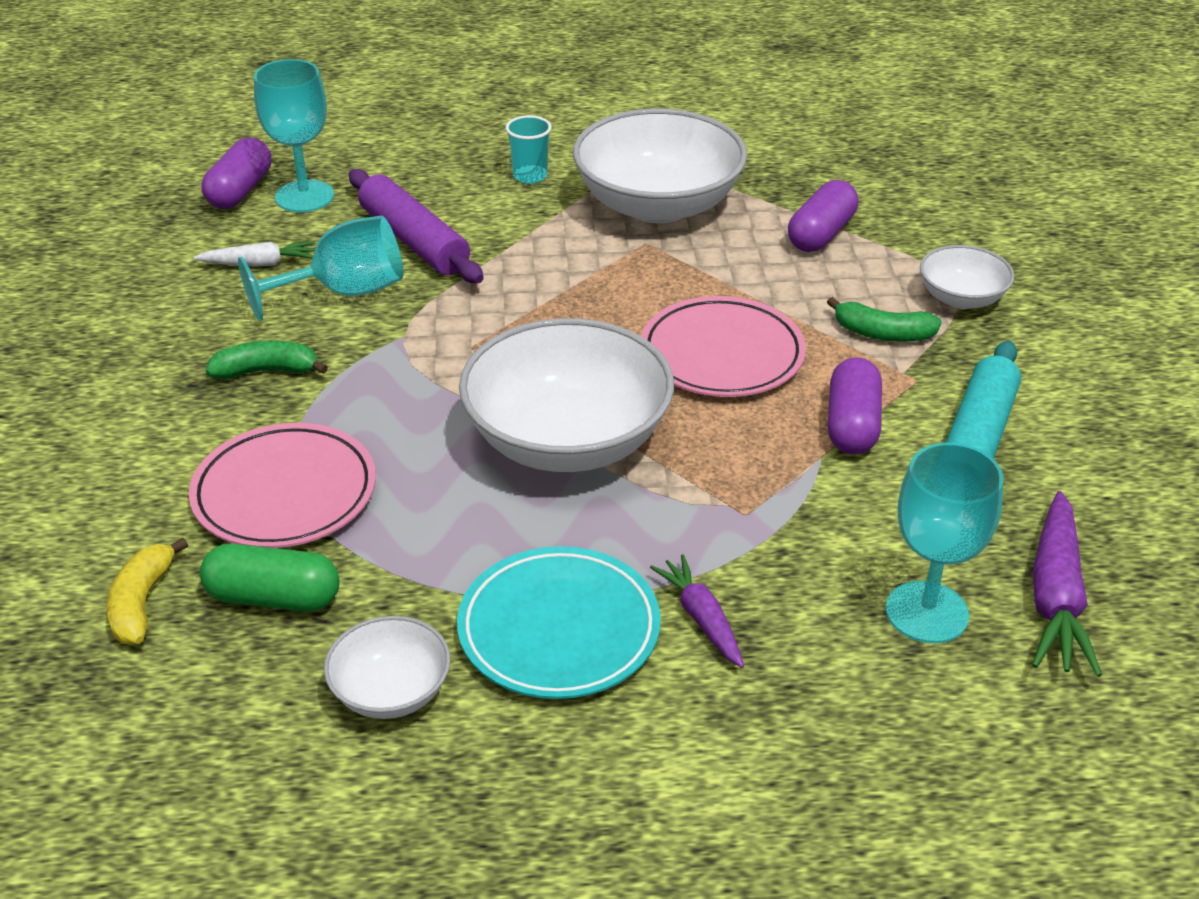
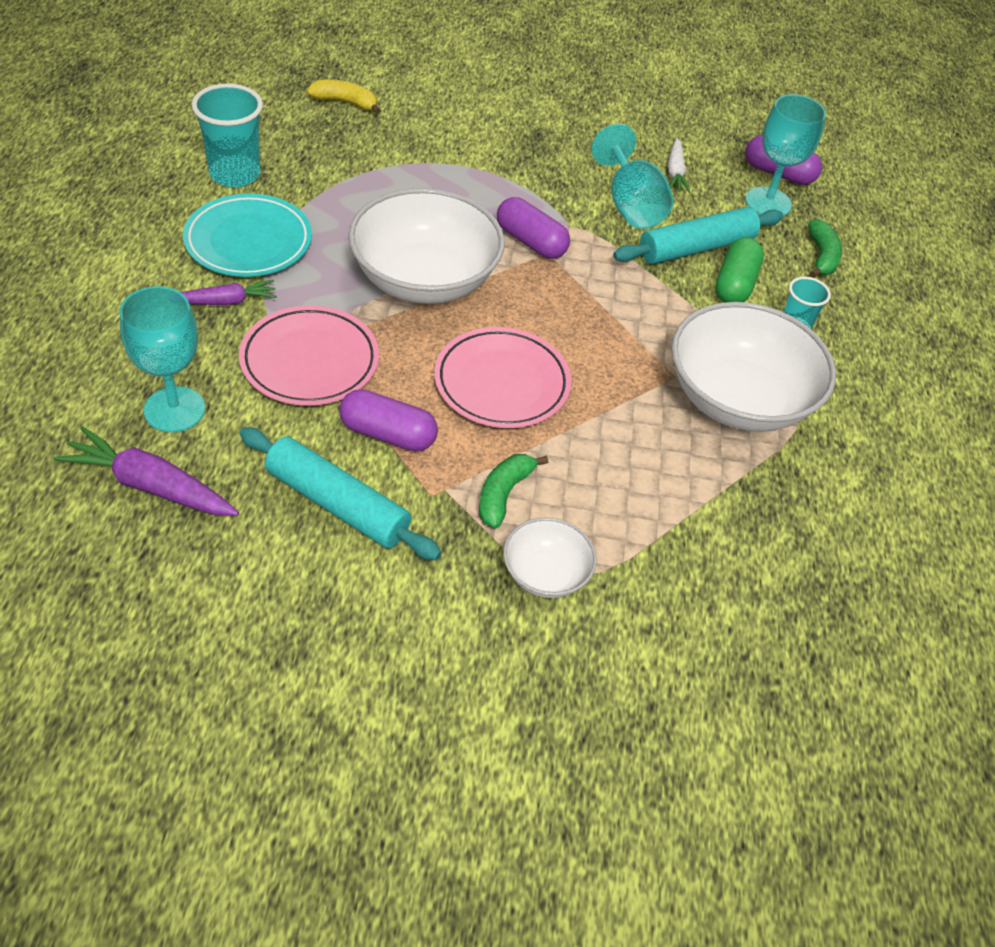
camera: 95 degrees right, 10 degrees up
(266, 371) = (544, 163): green banana -> green banana (821, 256)
(274, 598) = (328, 144): green capsule -> green capsule (735, 284)
(285, 493) = (417, 157): pink plate -> pink plate (310, 361)
(391, 691) = (235, 174): white bowl -> turquoise cup
(414, 241) = (696, 248): purple rolling pin -> turquoise rolling pin
(821, 234) = (674, 501): purple capsule -> purple capsule (530, 242)

